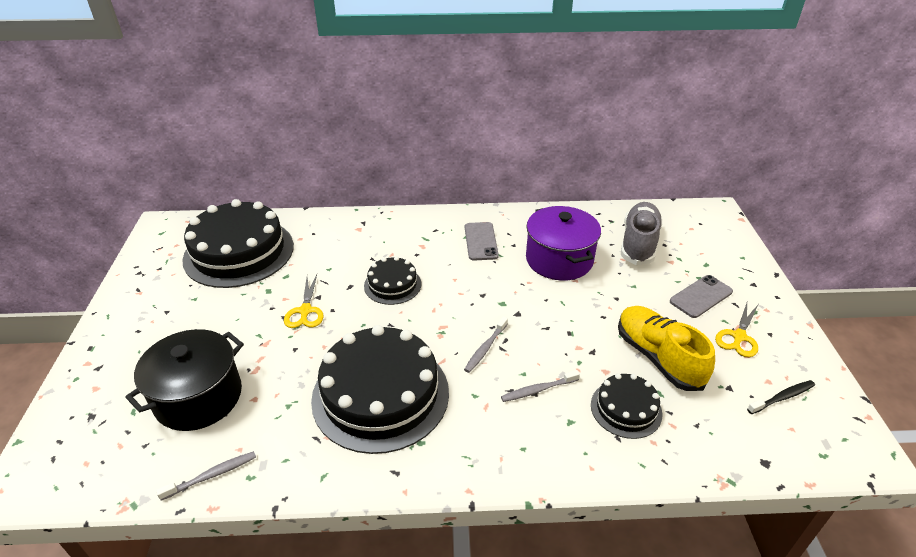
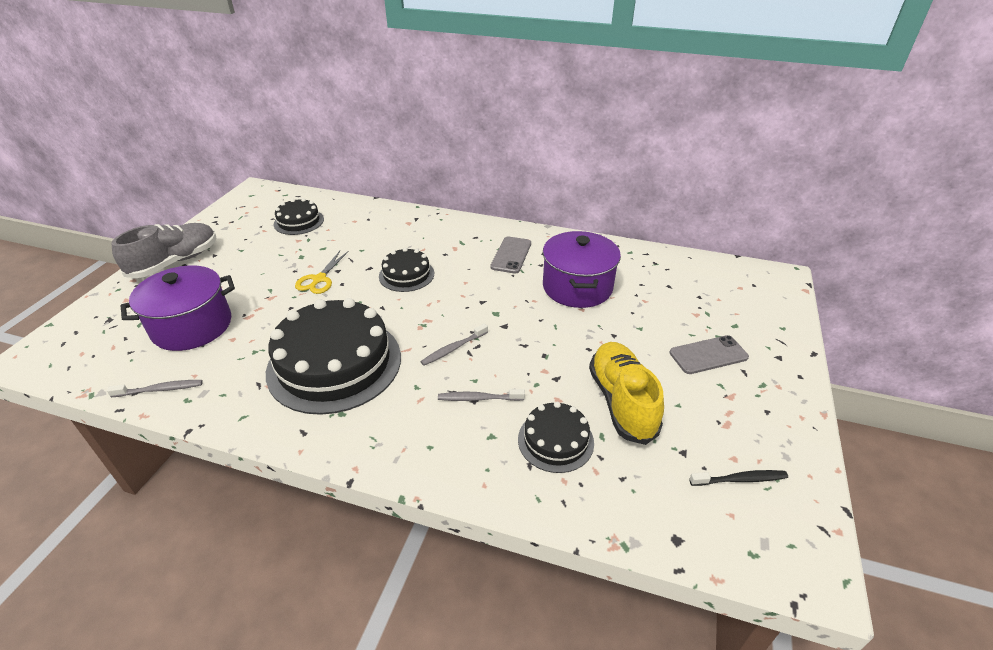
camera: 20 degrees right, 0 degrees up
(198, 397) = (192, 326): black pot -> purple pot
(239, 252) = (299, 221): black cake -> black cake, size x0.50
(638, 243) = (671, 290): grey shoe -> grey shoe (175, 262)
(739, 337) = (727, 405): yellow scissors -> none

